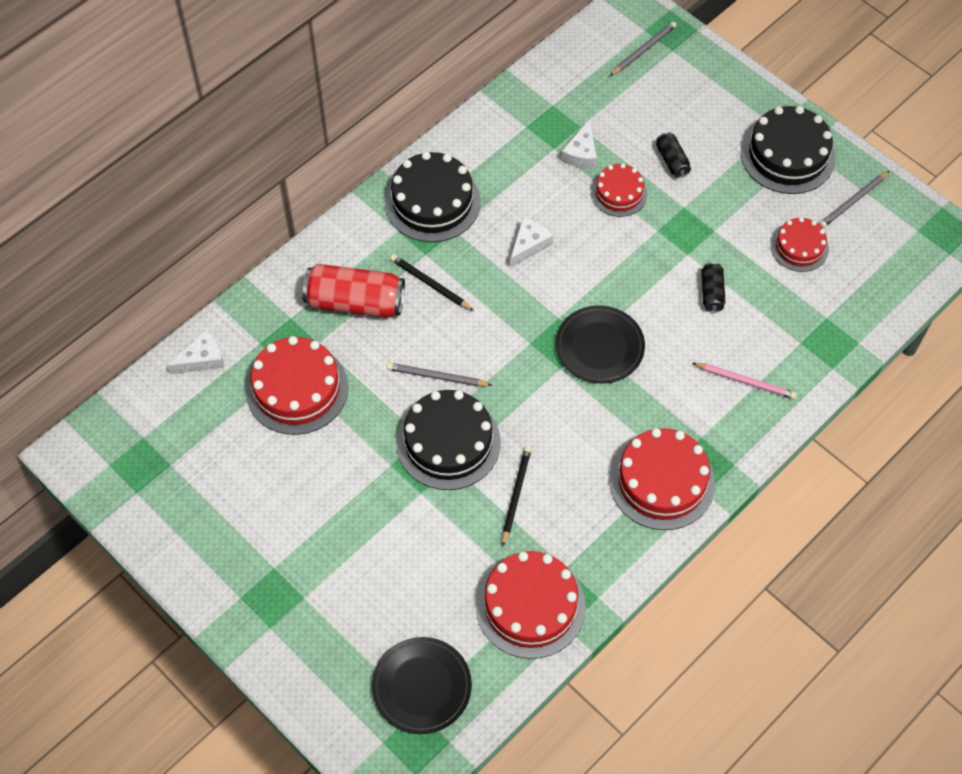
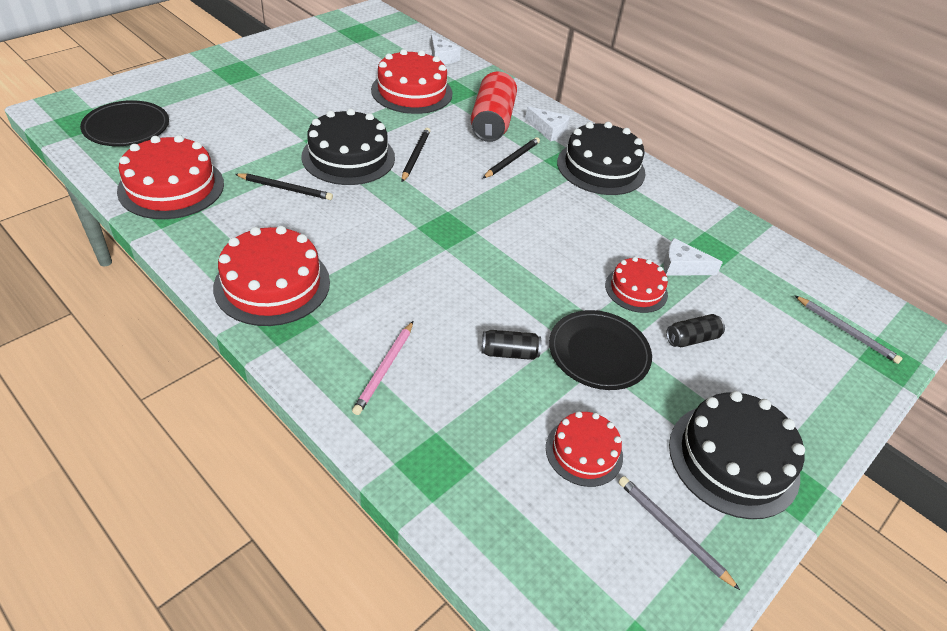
camera: 85 degrees right, 15 degrees down
(436, 377) = (415, 156): grey pencil -> black pencil
(529, 245) = (560, 220): white cheese -> white cheese (548, 130)
(599, 347) = (440, 256): black plate -> black plate (598, 352)

